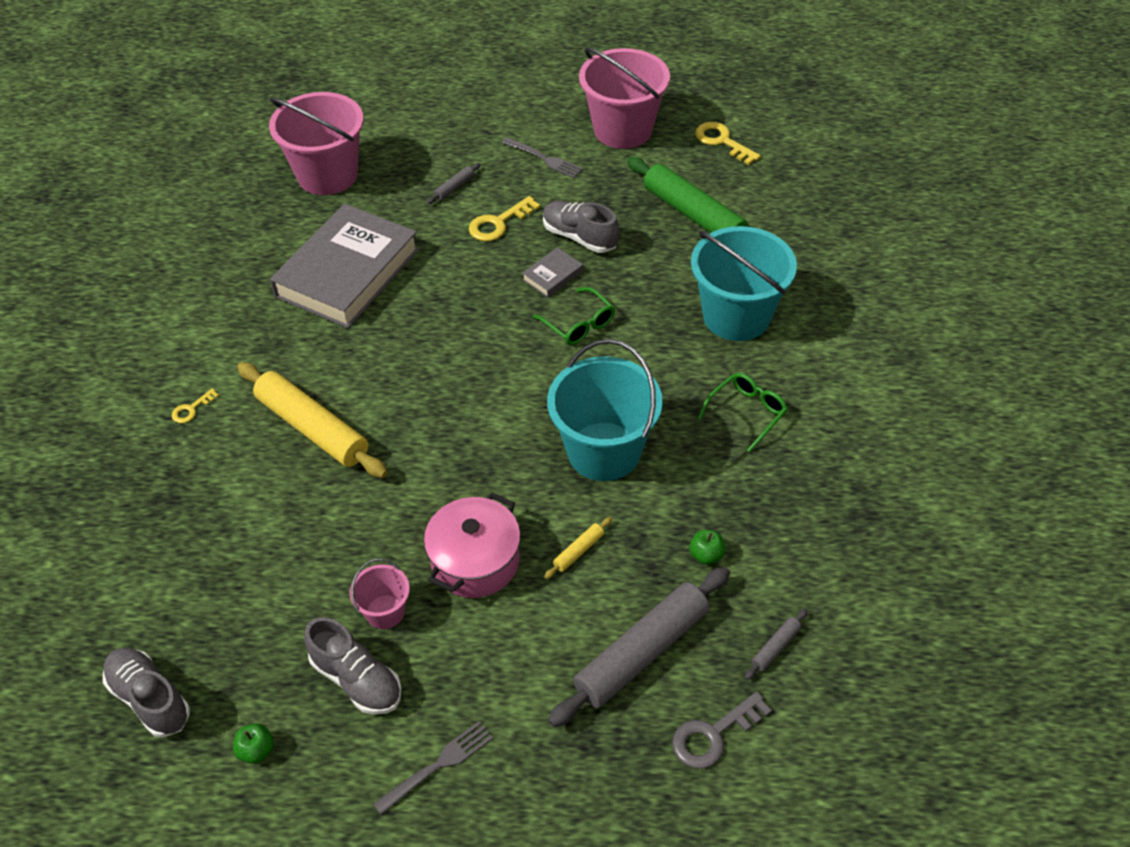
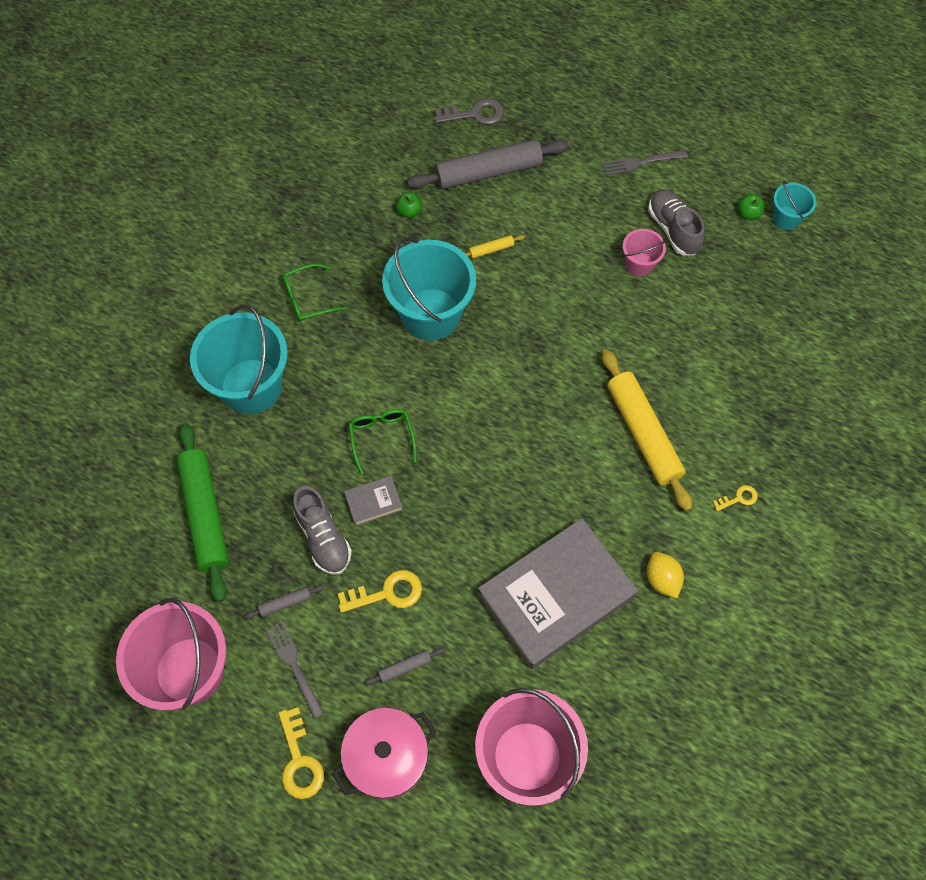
camera: 155 degrees left, 15 degrees up
(150, 699) = (810, 272): grey shoe -> none
(199, 768) = (786, 218): none -> turquoise bucket
(252, 318) = (662, 579): none -> yellow lemon
(475, 561) = (564, 272): pink pot -> pink pot (387, 757)
(722, 141) = (107, 600): yellow key -> yellow key (299, 761)
(775, 647) = (406, 142): grey rolling pin -> grey rolling pin (285, 603)

